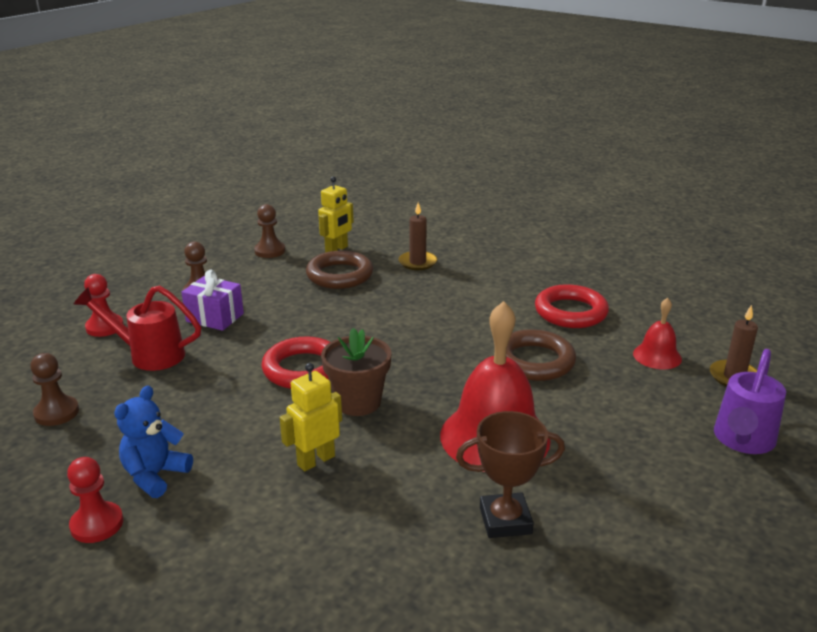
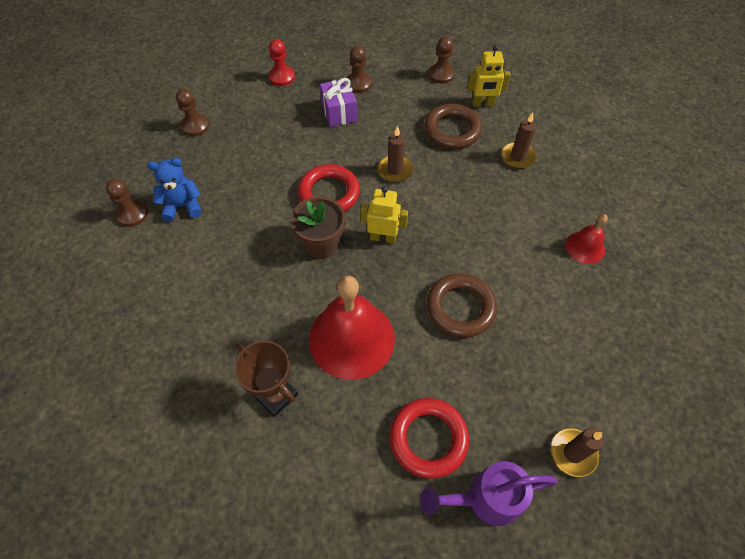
camera: 50 degrees right, 30 degrees up
(97, 524) = (132, 214): red pawn -> brown pawn
(148, 355) = (275, 116): red watering can -> none
(316, 460) = (251, 264): yellow robot -> yellow robot (383, 237)
(336, 322) = (395, 170): none -> brown candle
(570, 312) = (552, 290): red ring -> red ring (428, 439)
(657, 356) = (548, 382): red bell -> red bell (585, 247)

